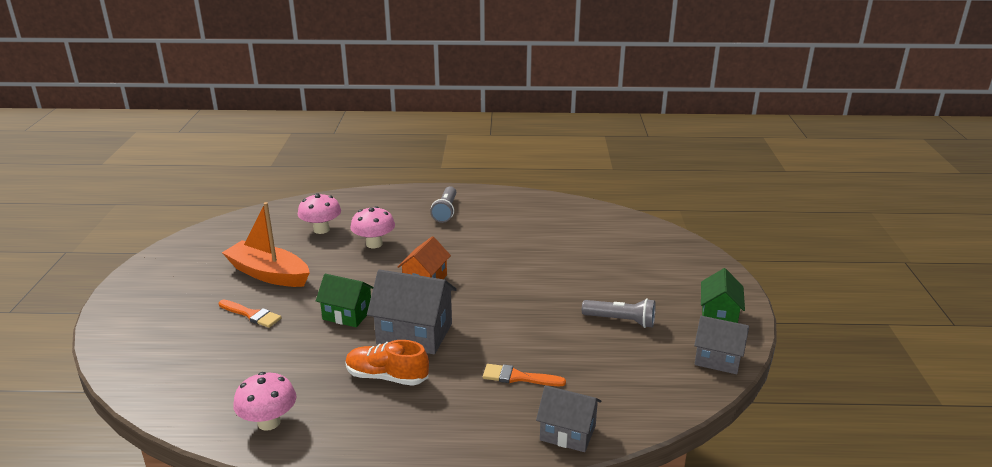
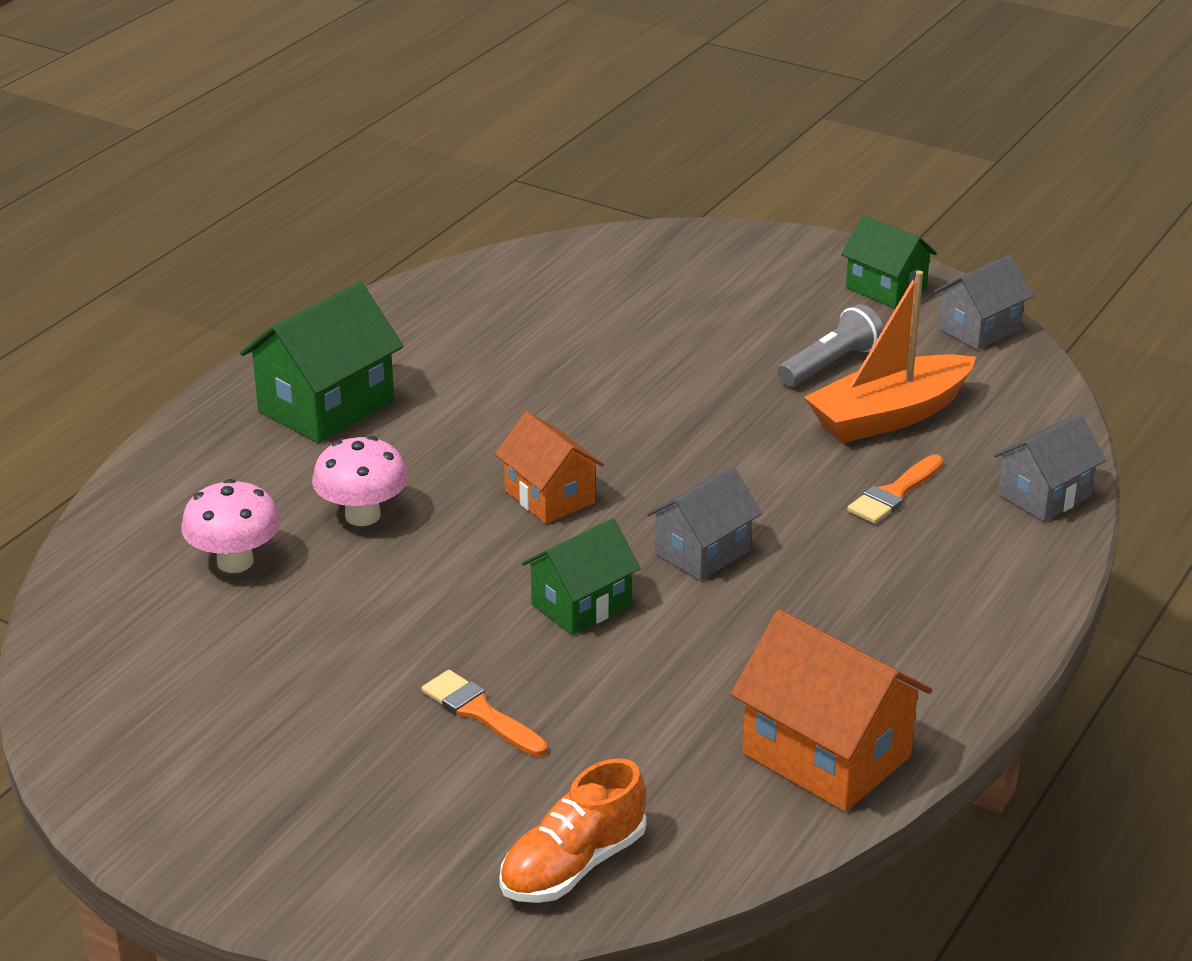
camera: 60 degrees left, 5 degrees up
(251, 315) = (480, 713): orange brush -> orange brush turned 105 degrees counterclockwise
(268, 274) = (346, 663): orange boat -> orange boat (889, 416)
(269, 422) = (826, 755): pink mushroom -> orange house
(387, 377) = (798, 610): orange shoe -> orange shoe (573, 865)
(414, 334) = (702, 552): grey house -> grey house, size x0.65
(445, 211) = (326, 406): grey flashlight -> green house

